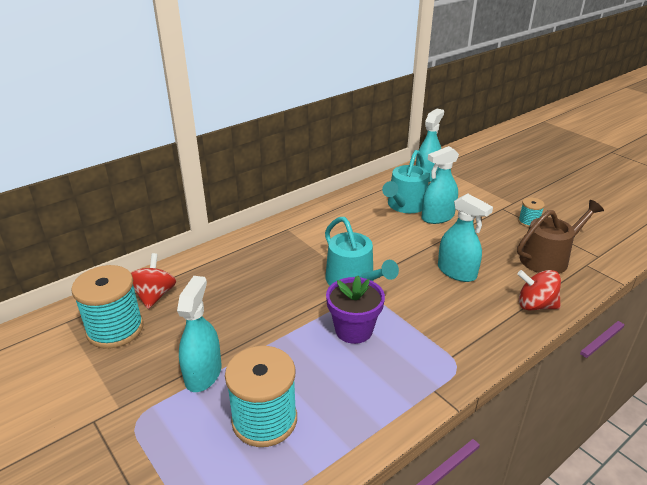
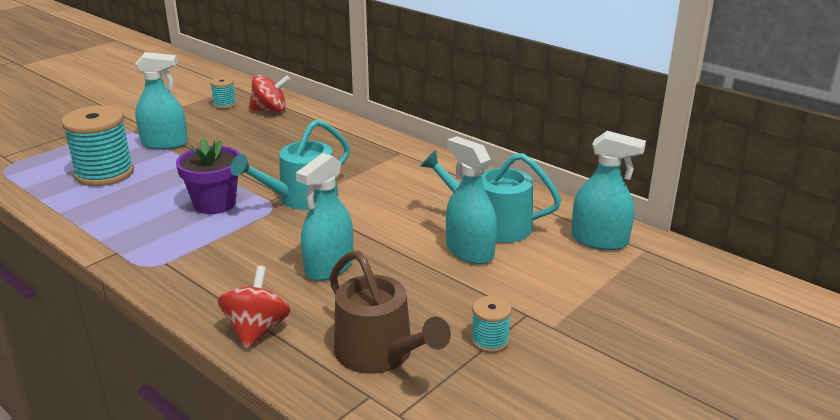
camera: 80 degrees right, 5 degrees down
(115, 329) = (224, 104): turquoise spool -> turquoise spool, size x0.49

